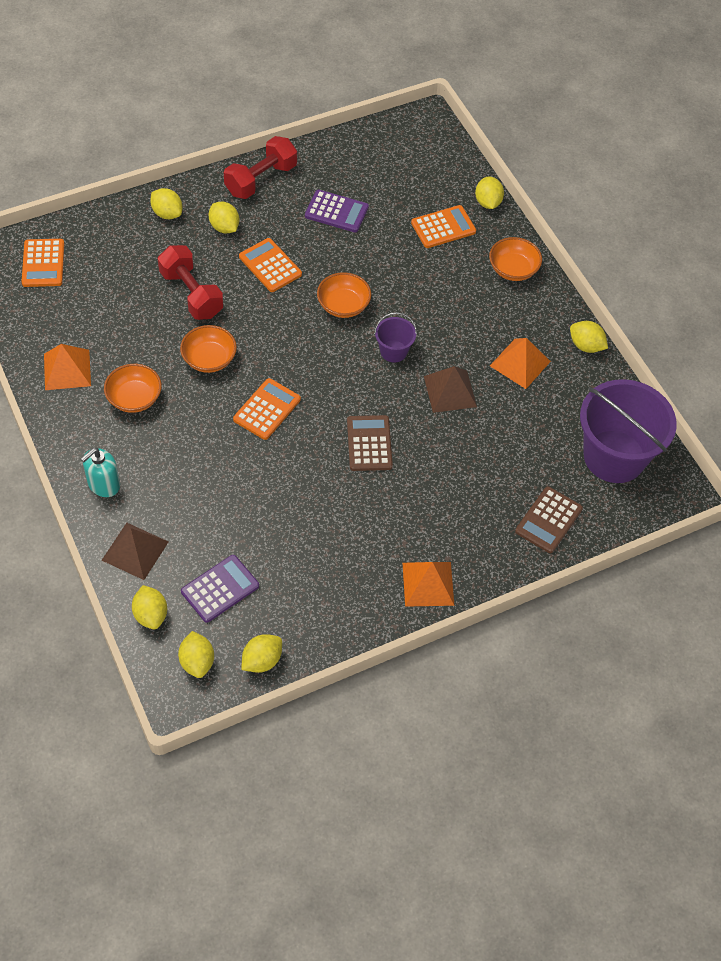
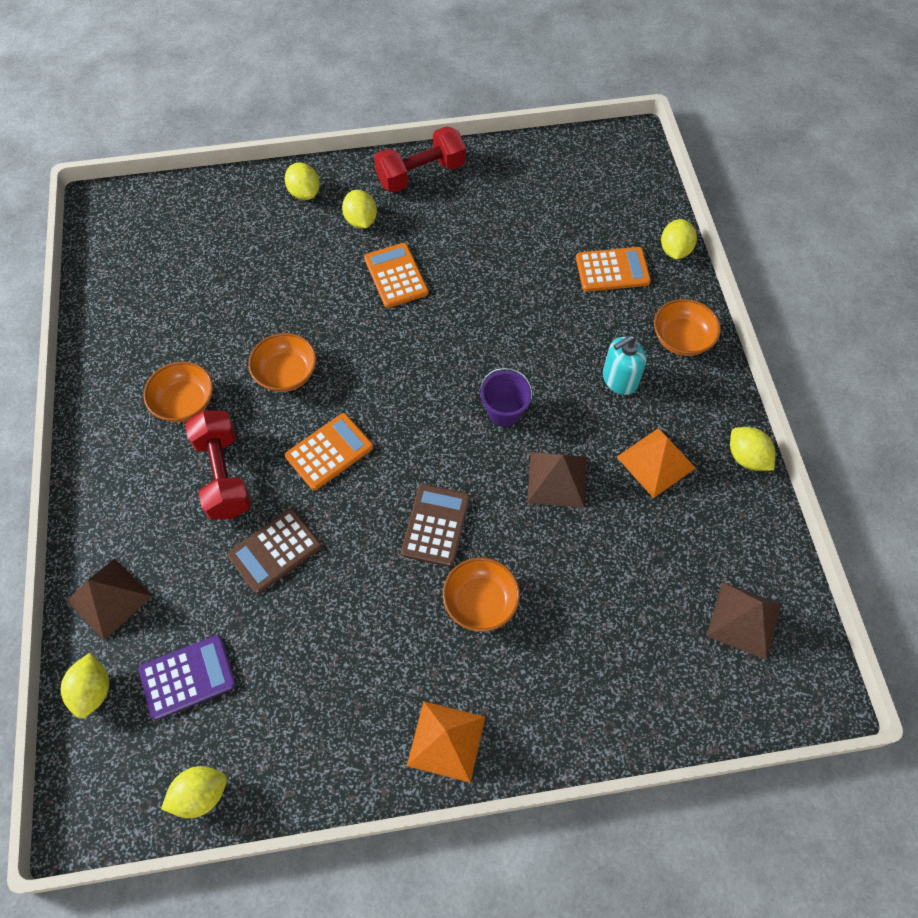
camera: 20 degrees right, 5 degrees up
(43, 263) = (151, 223): orange calculator -> none
(67, 369) = (125, 351): orange pyramid -> none
(103, 484) = (108, 502): turquoise soap dispenser -> turquoise soap dispenser (619, 379)
(191, 294) = (296, 291): red dumbbell -> red dumbbell (224, 475)
(197, 662) = (122, 773): yellow lemon -> none
(336, 212) = (493, 227): purple calculator -> none
(343, 305) = (463, 341): orange bowl -> orange bowl (480, 602)
(548, 520) = (631, 690): brown calculator -> brown calculator (275, 551)
(614, 456) = (744, 619): purple bucket -> brown pyramid

